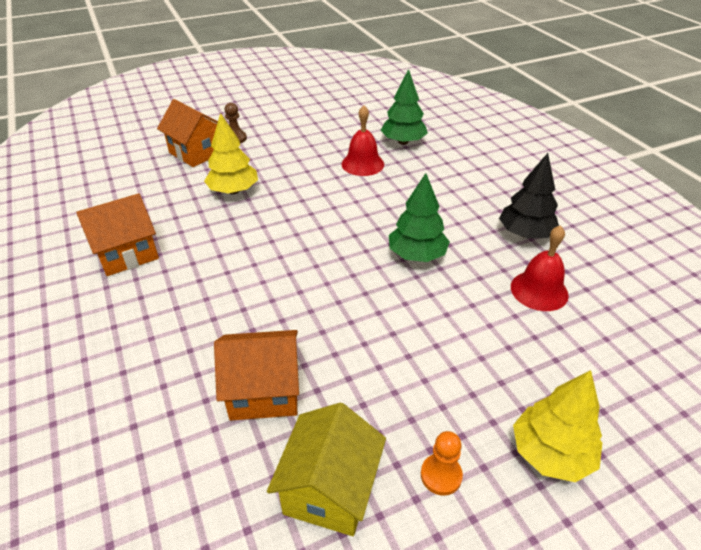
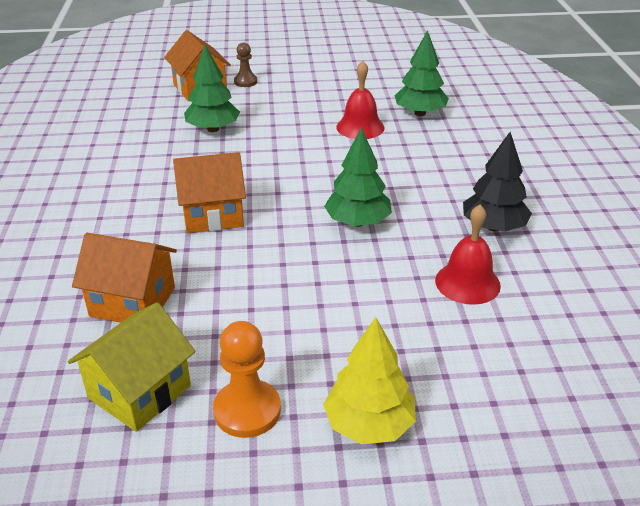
camera: 20 degrees right, 5 degrees down
(127, 253) = (83, 164): orange house -> orange house (213, 215)
(233, 191) = (213, 129): yellow tree -> green tree
(441, 475) = (247, 410): orange pawn -> orange pawn, size x1.58

